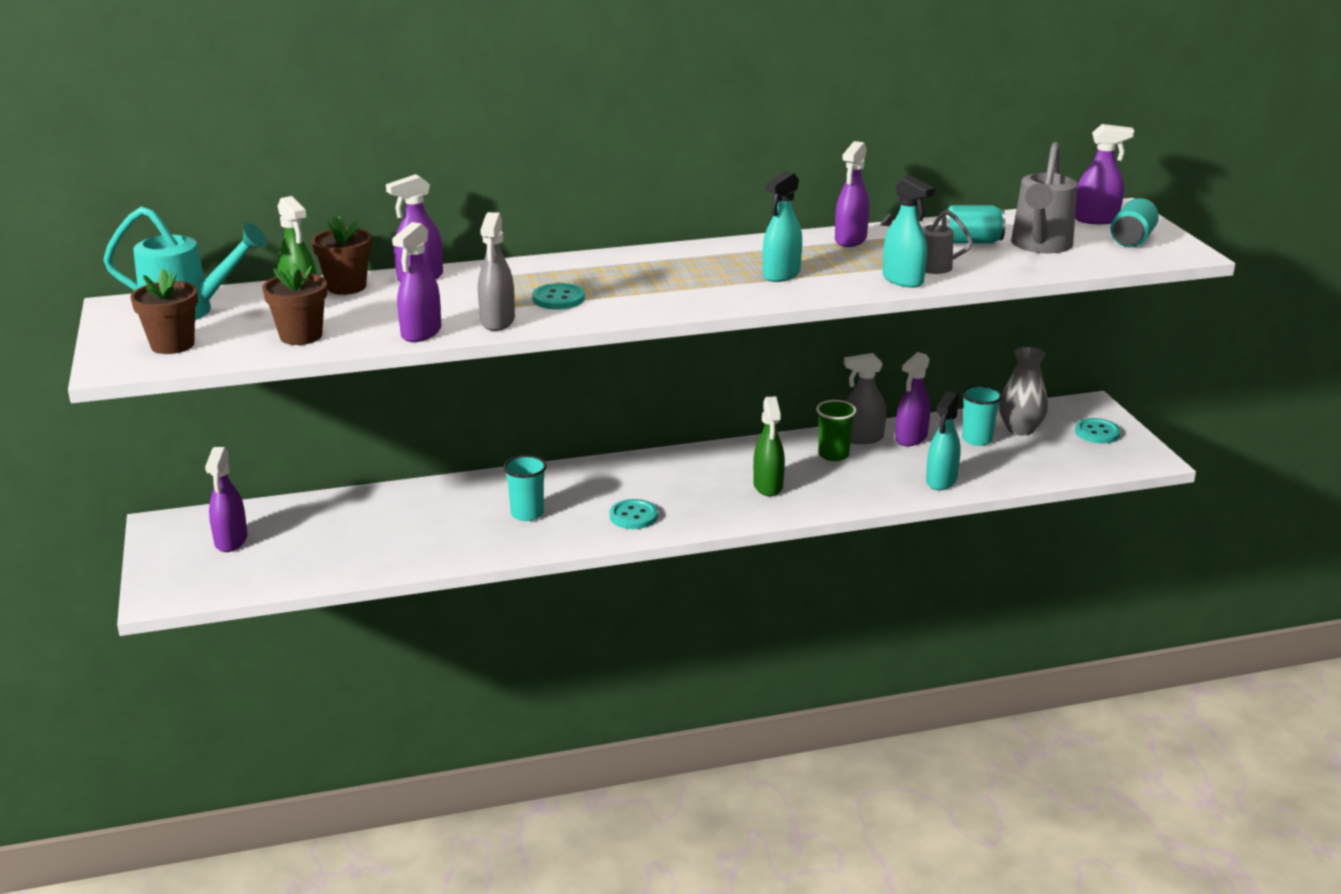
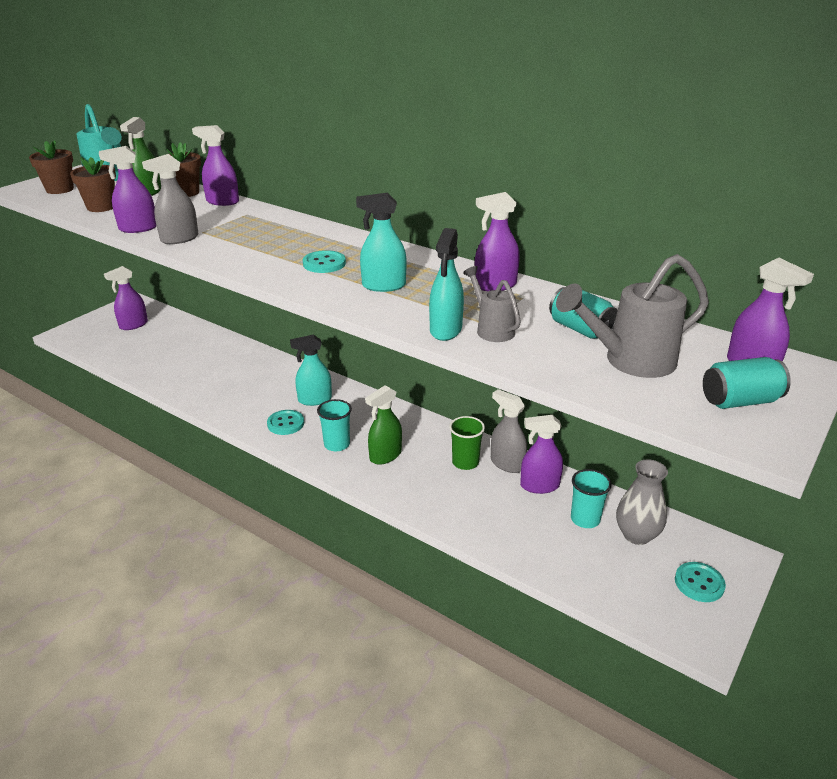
camera: 50 degrees right, 5 degrees up
(527, 514) = (248, 388): turquoise cup -> turquoise cup (337, 444)
(558, 299) = (238, 241): turquoise button -> turquoise button (324, 263)
(941, 481) = (494, 530): turquoise spray bottle -> turquoise spray bottle (314, 400)

